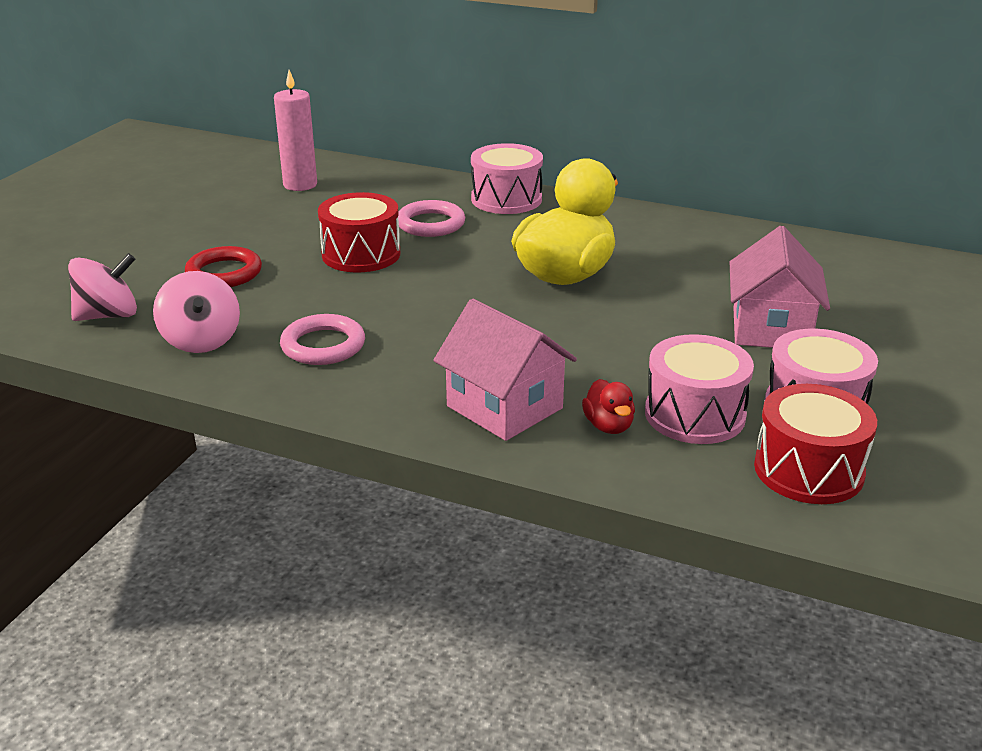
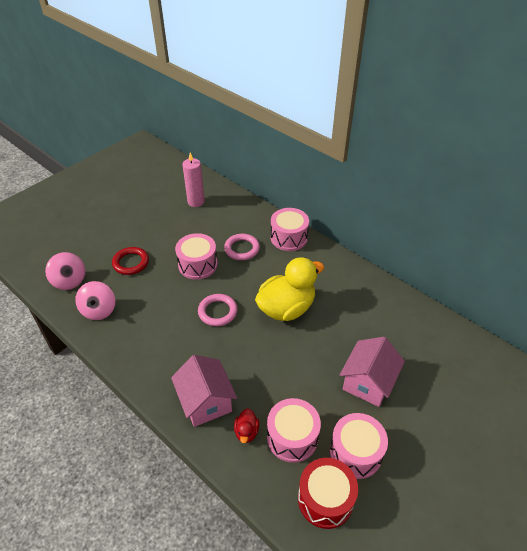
camera: 20 degrees right, 15 degrees up
(108, 315) = (69, 281): pink spinning top -> pink spinning top turned 60 degrees clockwise
(323, 345) = (148, 330): pink ring -> pink ring (217, 312)
(361, 254) = (198, 265): red drum -> pink drum

